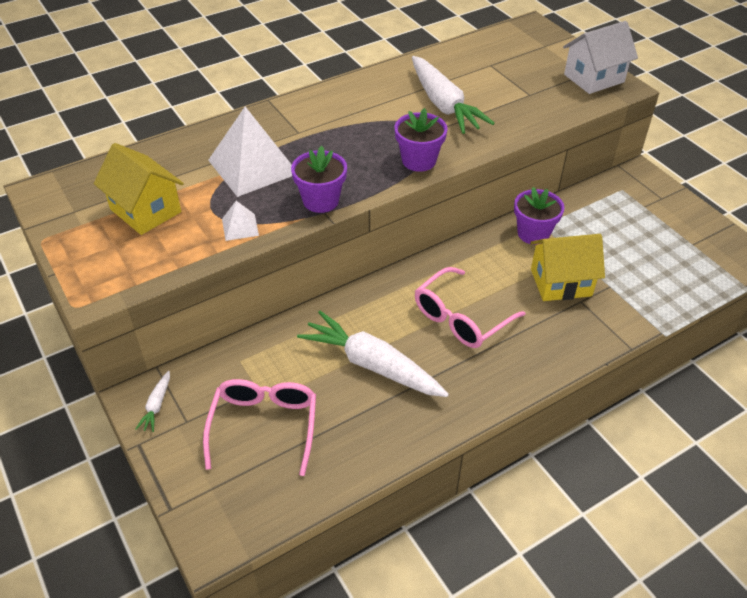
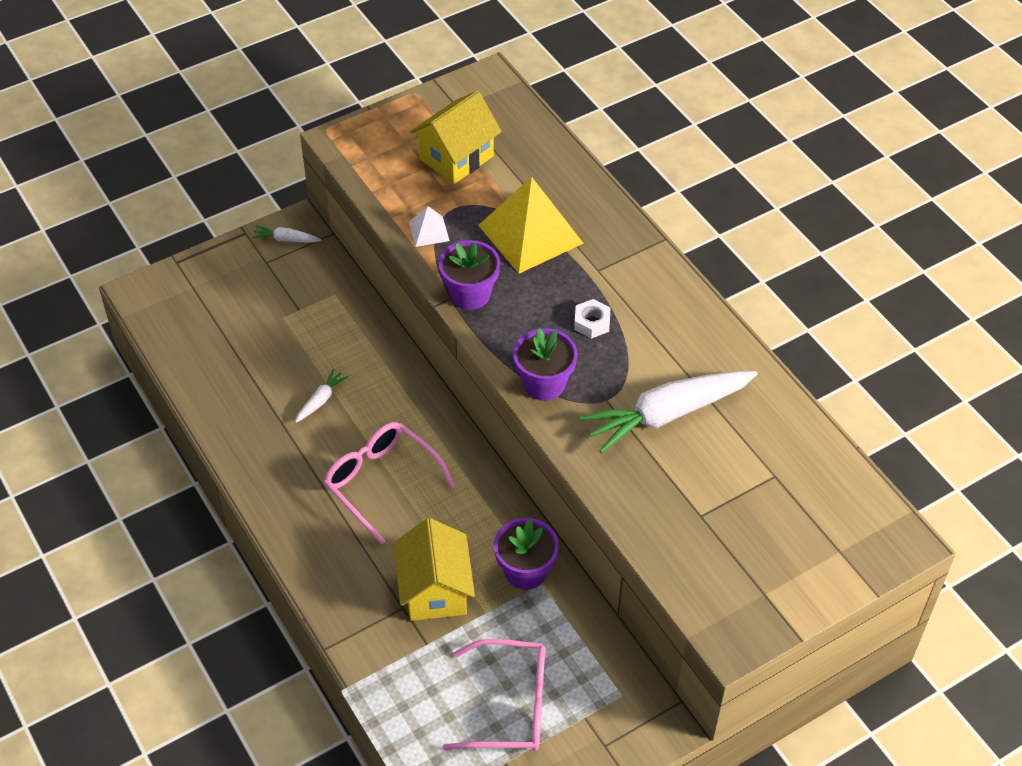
camera: 90 degrees right, 5 degrees up
(252, 166) = (530, 234): white pyramid -> yellow pyramid
(264, 425) = (254, 318): pink glasses -> pink glasses (511, 705)
(355, 136) = (592, 323): none -> white nut
(371, 364) = (321, 400): white carrot -> white carrot, size x0.43
(594, 78) = (752, 603): white house -> none

